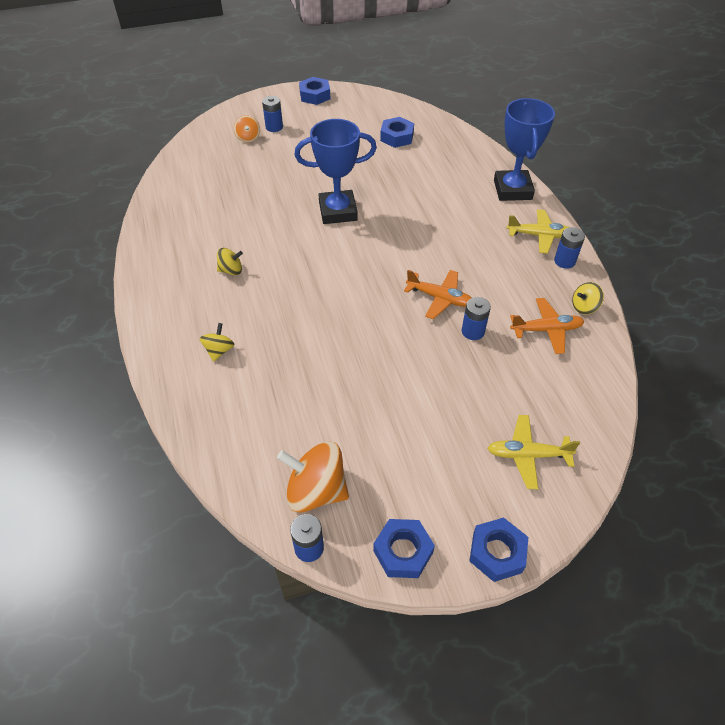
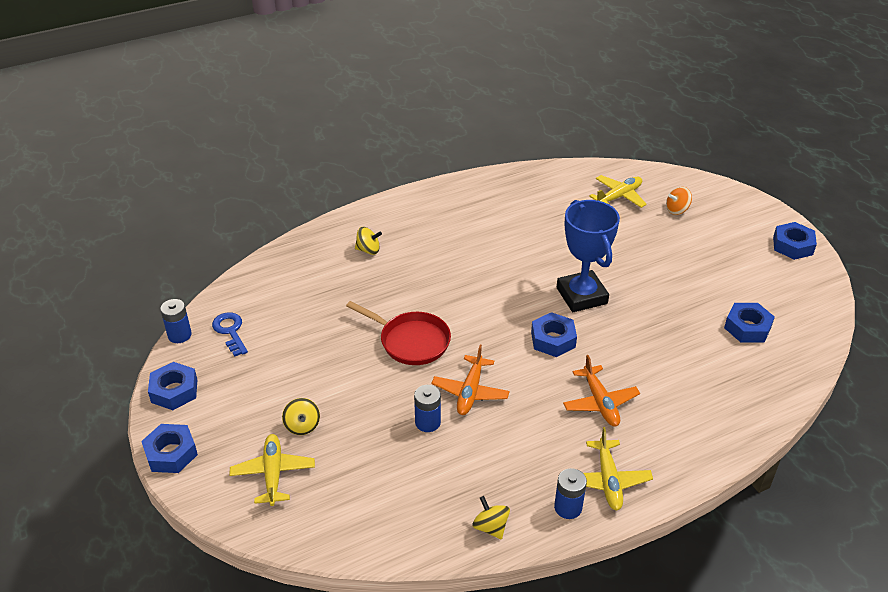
camera: 80 degrees right, 10 degrees down
(215, 165) = (619, 197): none -> yellow plane
(231, 270) = (467, 238): yellow spinning top -> yellow spinning top (302, 426)
(274, 127) = (708, 225): blue battery -> none
(316, 490) = (230, 331): orange spinning top -> blue key
(368, 331) = (411, 341): none -> red pan
(387, 237) = (553, 340): none -> blue nut
(512, 190) = (692, 450): blue trophy -> none
(546, 330) = (444, 488): orange plane -> orange plane (600, 402)

